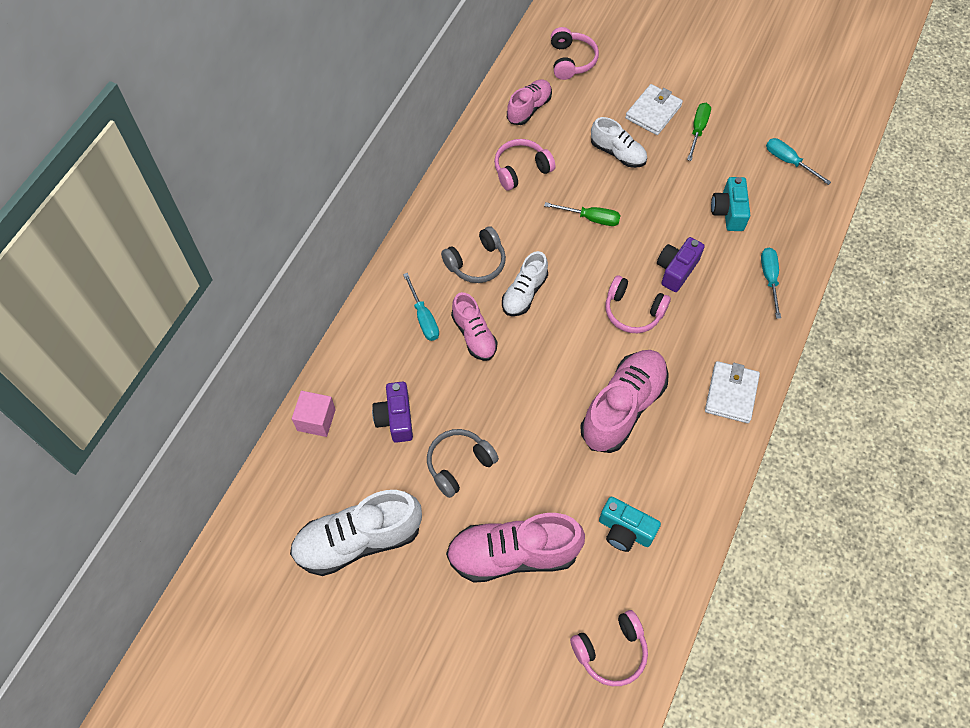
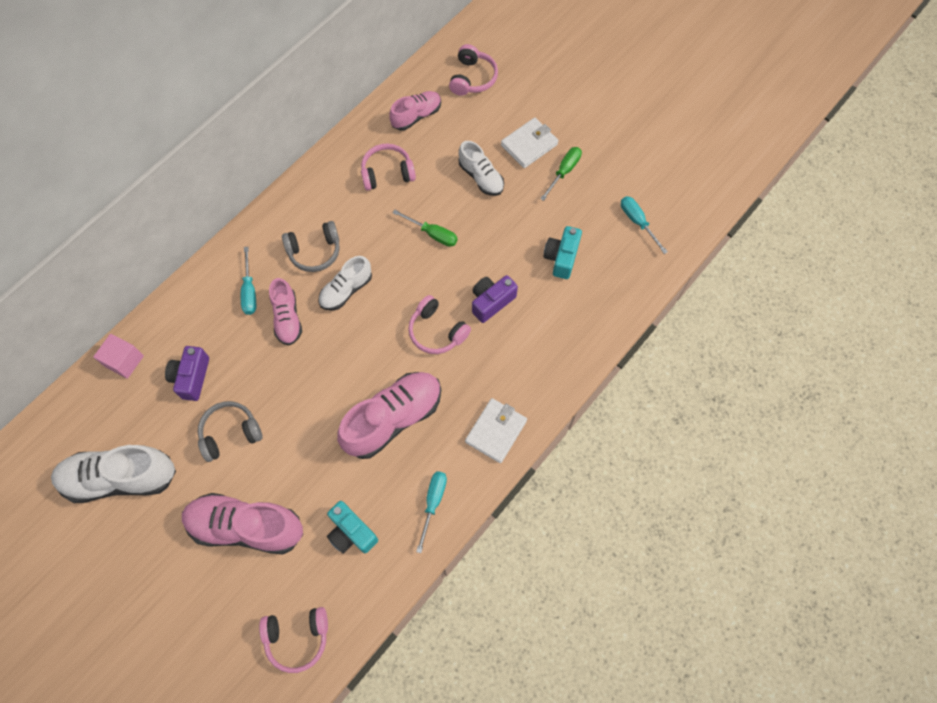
camera: 15 degrees right, 5 degrees up
(769, 279) = (574, 331): turquoise screwdriver -> turquoise screwdriver (433, 503)

